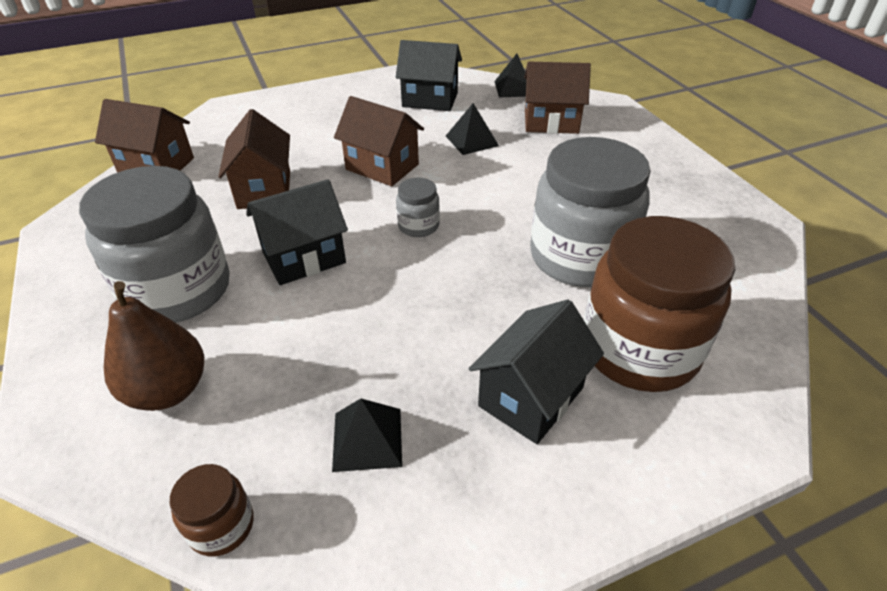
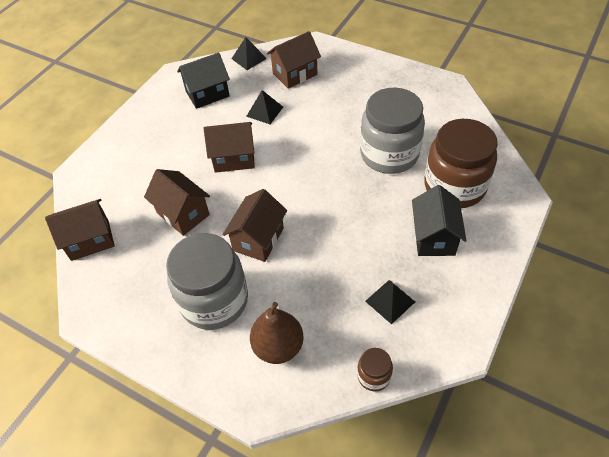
camera: 35 degrees left, 10 degrees up
(304, 258) = (258, 239): black house -> brown house
(418, 226) = (296, 183): grey jar -> none

